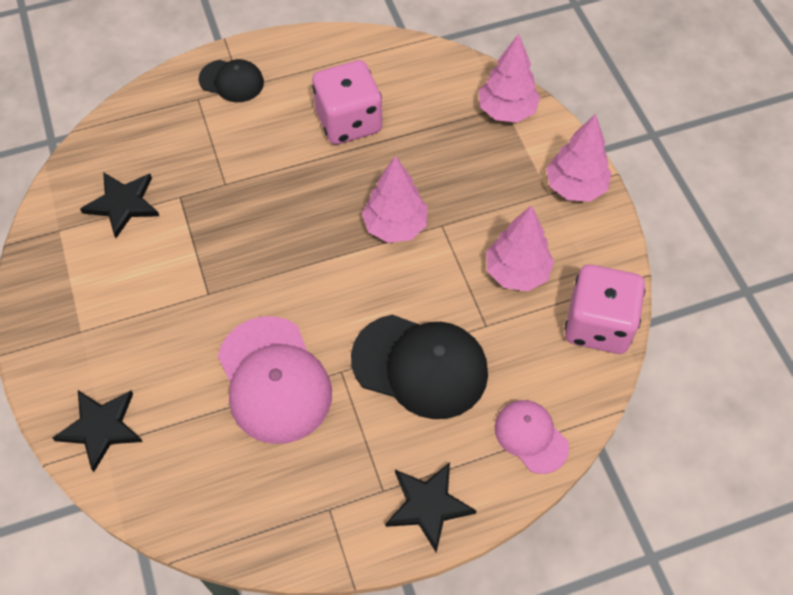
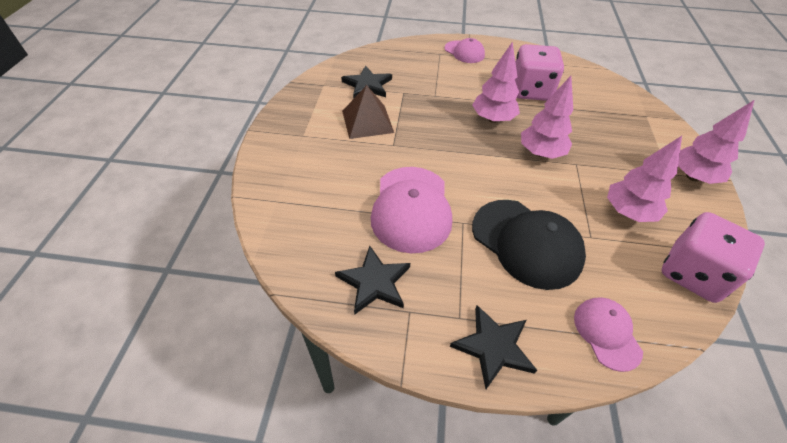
camera: 25 degrees right, 10 degrees down
(101, 428) = (280, 190): black star -> black star (374, 282)
(155, 270) = (367, 121): none -> brown pyramid
(231, 81) = (464, 52): black cap -> pink cap
(507, 111) = (648, 118): pink tree -> pink tree (493, 119)

